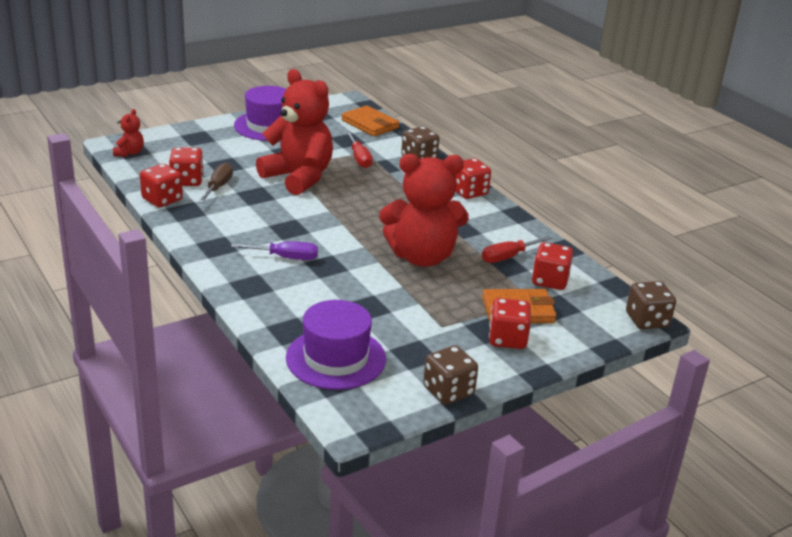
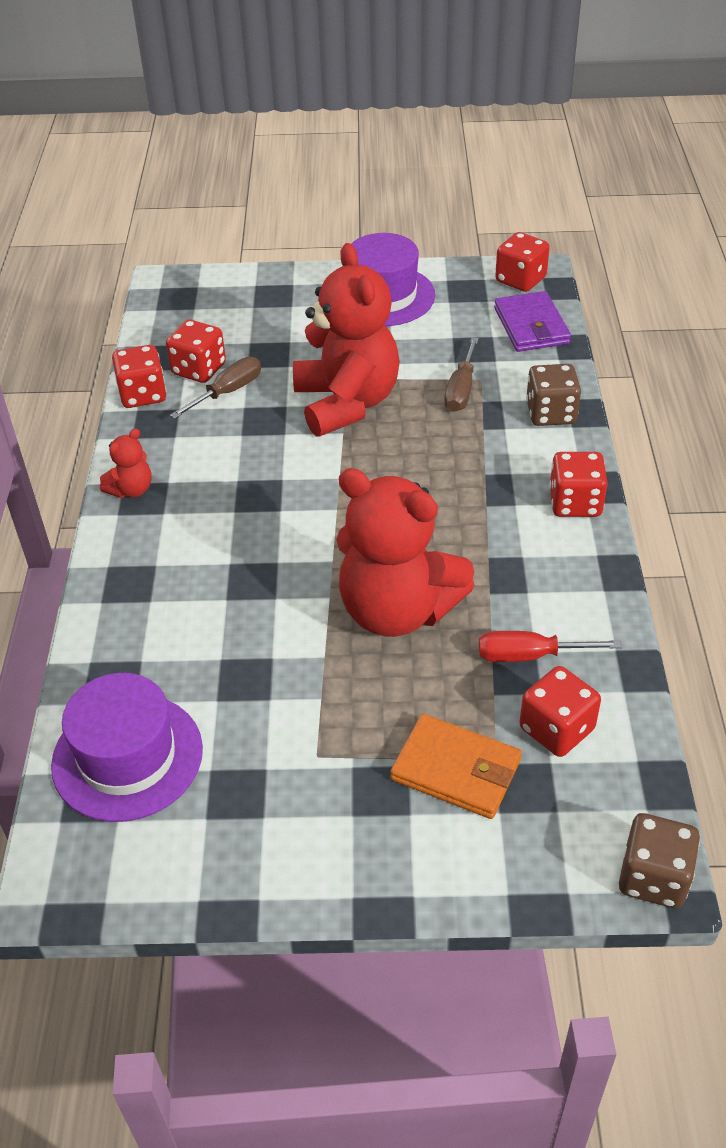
camera: 35 degrees right, 15 degrees up
(129, 153) = (168, 302): red teddy bear -> red teddy bear (131, 489)
(285, 257) = (211, 547): purple screwdriver -> none
(359, 158) = (461, 390): red screwdriver -> brown screwdriver
(370, 124) = (531, 326): orange wallet -> purple wallet
(448, 391) = (224, 886): brown dice -> none
(507, 339) = (392, 821): red dice -> red dice (520, 280)

